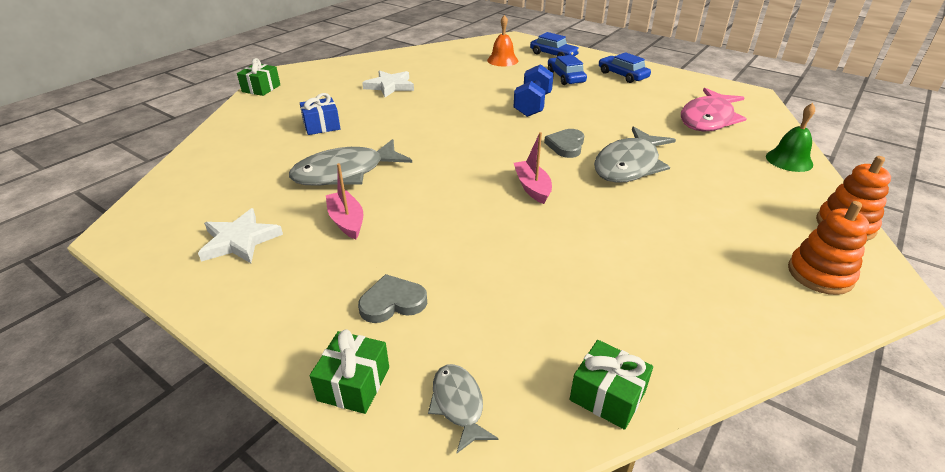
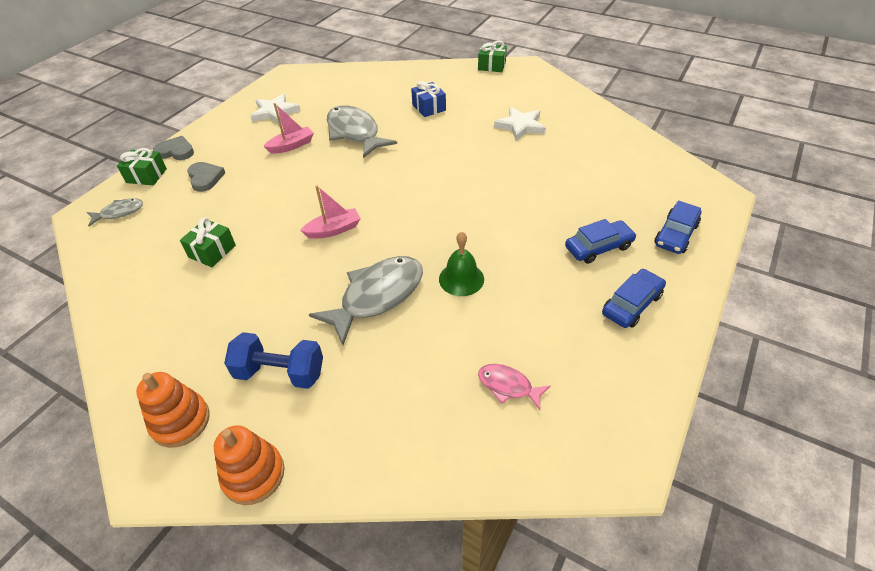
camera: 85 degrees right, 10 degrees up
(502, 60) = (630, 191): orange bell -> none
(532, 105) = (505, 222): blue dumbbell -> blue dumbbell (280, 373)
(566, 145) = (414, 250): grey heart -> grey heart (176, 151)
(607, 395) = (103, 270): green gift -> green gift (212, 251)
(629, 165) = (377, 296): grey fish -> grey fish turned 105 degrees clockwise
(708, 119) = (508, 386): pink fish -> pink fish, size x0.51
(789, 160) = (400, 458): green bell -> green bell (461, 279)

